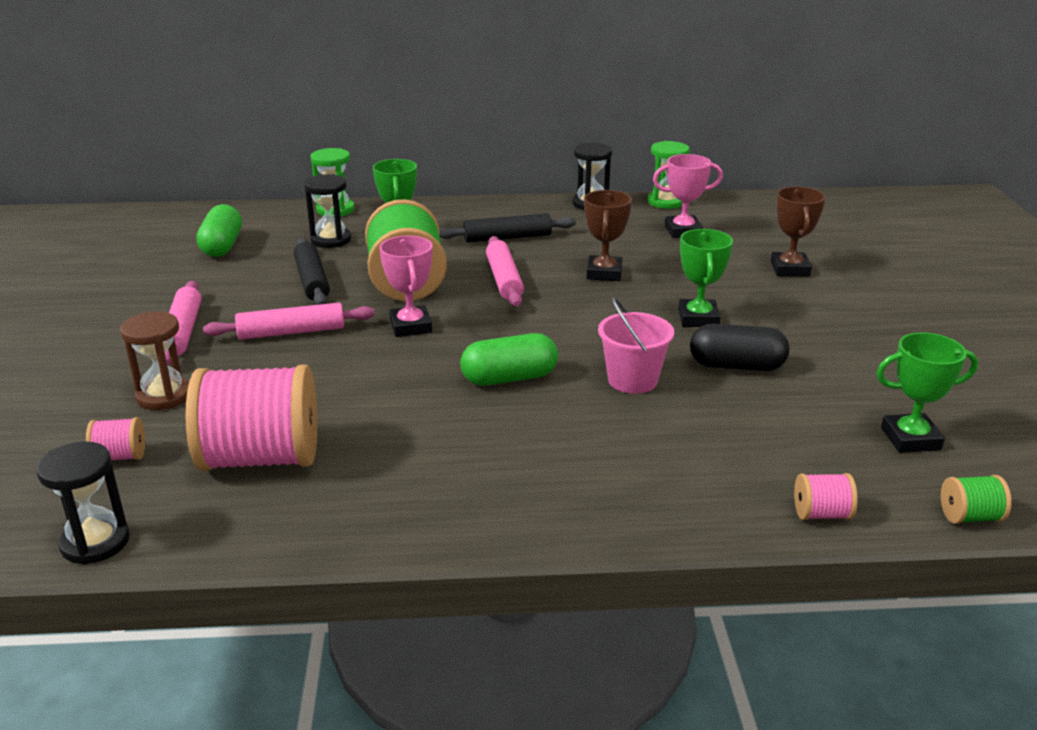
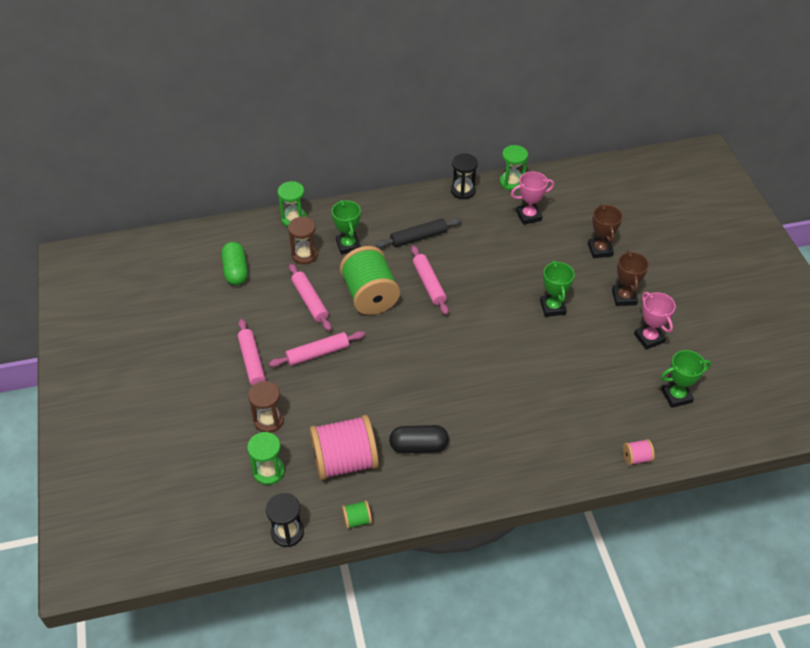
camera: 10 degrees left, 20 degrees up
(120, 457) = (269, 471): pink spool -> green hourglass
(312, 281) = (310, 301): black rolling pin -> pink rolling pin
(331, 240) = (304, 255): black hourglass -> brown hourglass
(410, 326) = (386, 338): pink trophy -> pink trophy (649, 338)
(509, 378) = (457, 377): green capsule -> none
(604, 273) = (488, 269): brown trophy -> brown trophy (624, 297)
(632, 380) = (525, 369): pink bucket -> none
(736, 366) = (580, 348): black capsule -> black capsule (418, 446)
(970, 517) = (706, 449): green spool -> green spool (357, 520)

